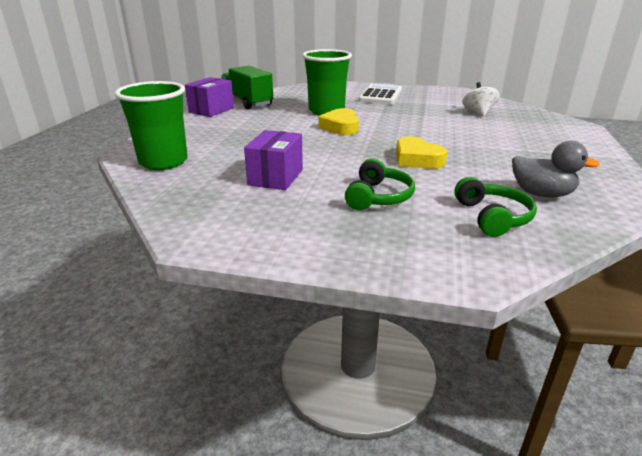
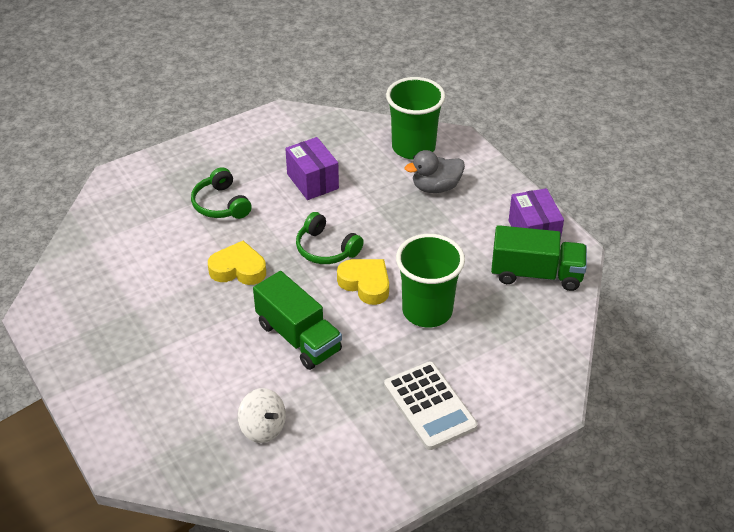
camera: 135 degrees right, 15 degrees up
(416, 126) = (298, 337): none -> green truck
(492, 217) = (132, 228): green headphones -> green headphones (326, 249)
(541, 194) = (111, 277): grey duck -> grey duck (436, 187)

